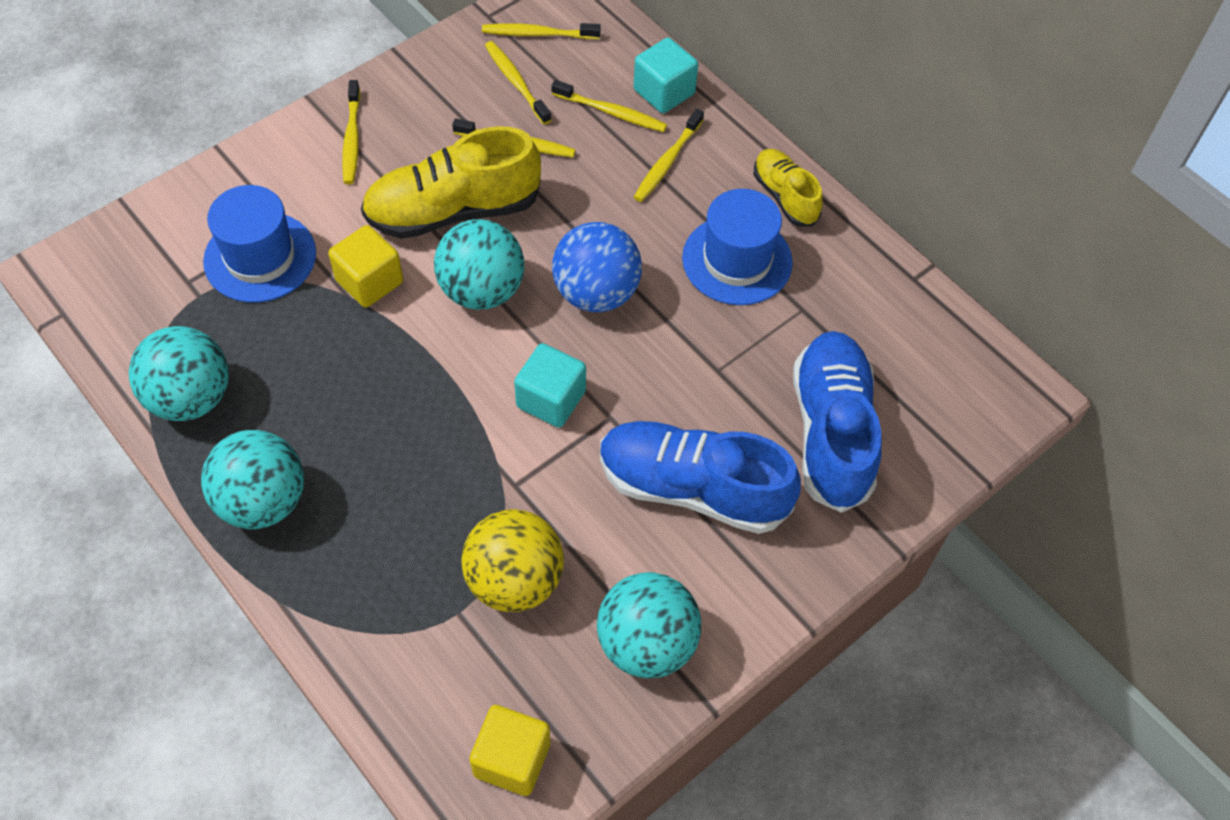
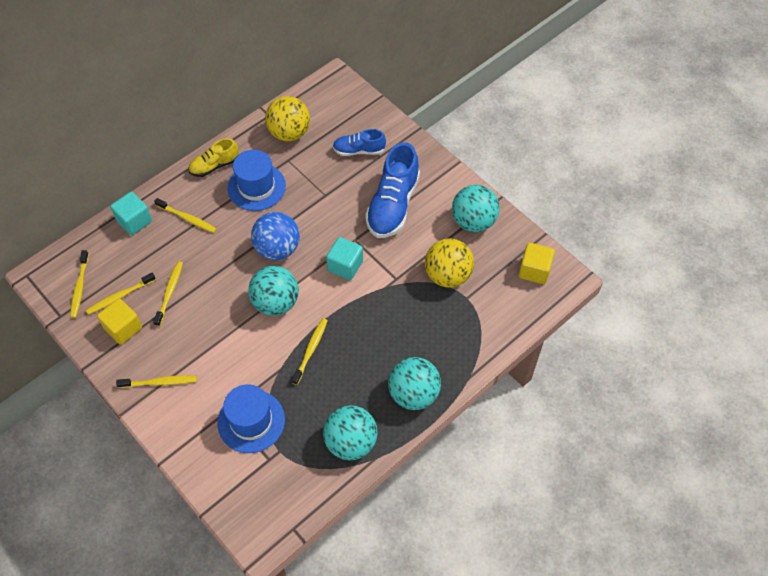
camera: 90 degrees left, 0 degrees up
(369, 281) = (269, 359): yellow cube -> yellow cube (123, 328)
(453, 211) = (219, 321): yellow shoe -> none
(611, 112) = (148, 246): yellow toothbrush -> yellow toothbrush (310, 350)
(831, 432) = (359, 150): blue shoe -> blue shoe, size x0.56
(871, 312) = (289, 133): none -> yellow ball

